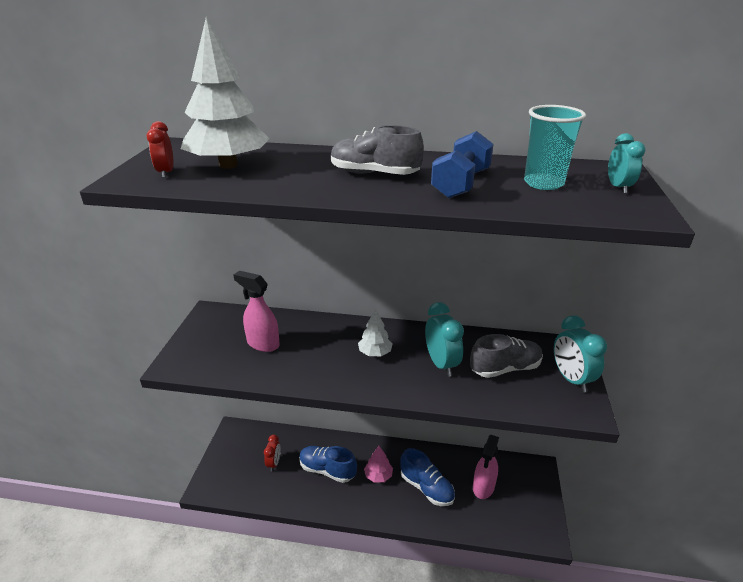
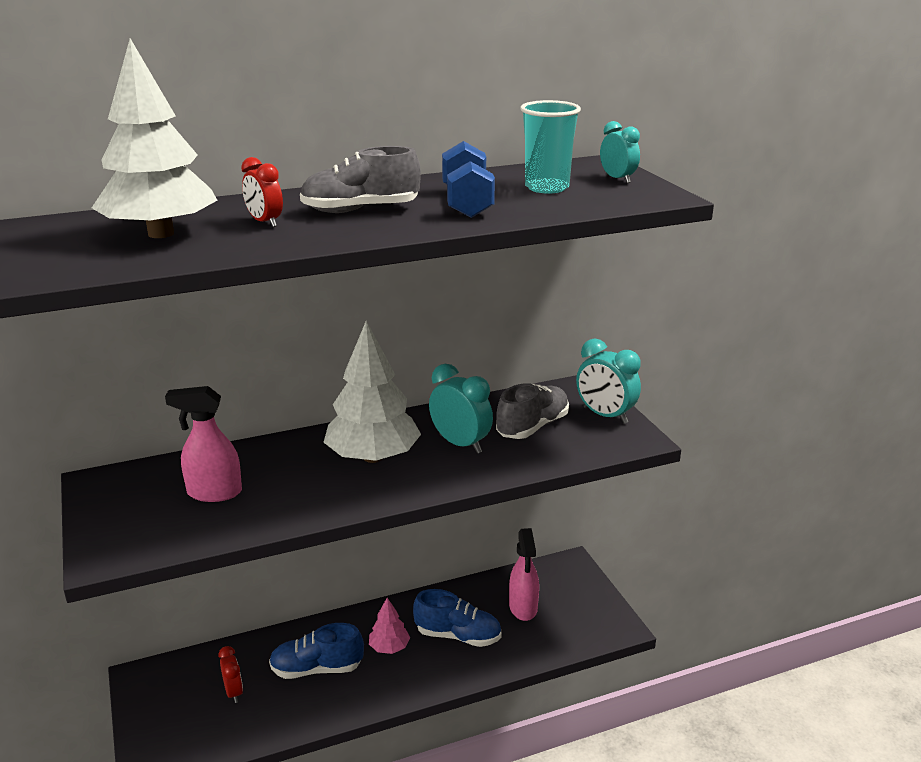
camera: 30 degrees left, 5 degrees down
(166, 173) = (85, 257): red clock -> red clock (264, 222)
(375, 353) = (373, 457): white tree -> white tree, size x2.03

